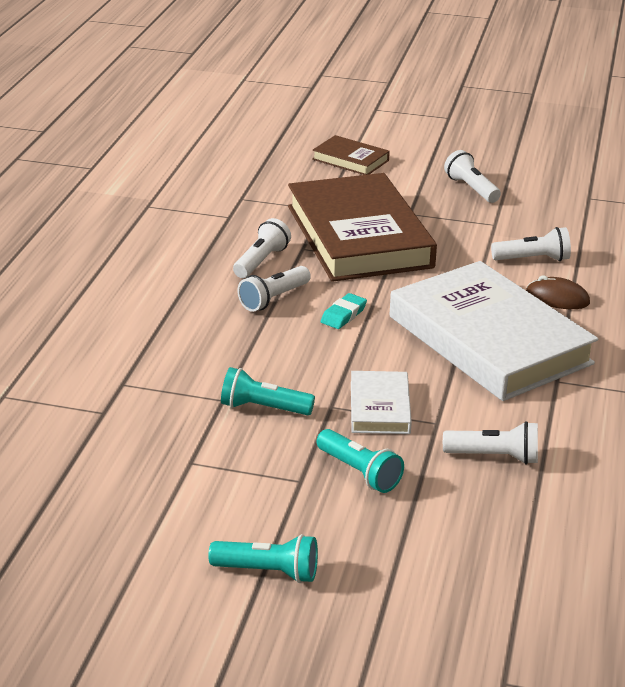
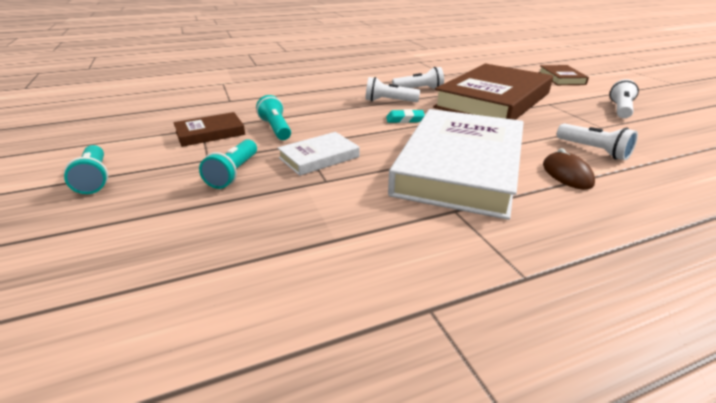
camera: 55 degrees right, 0 degrees up
(218, 459) = (210, 133): none -> brown book
(494, 457) = (307, 216): white flashlight -> none

